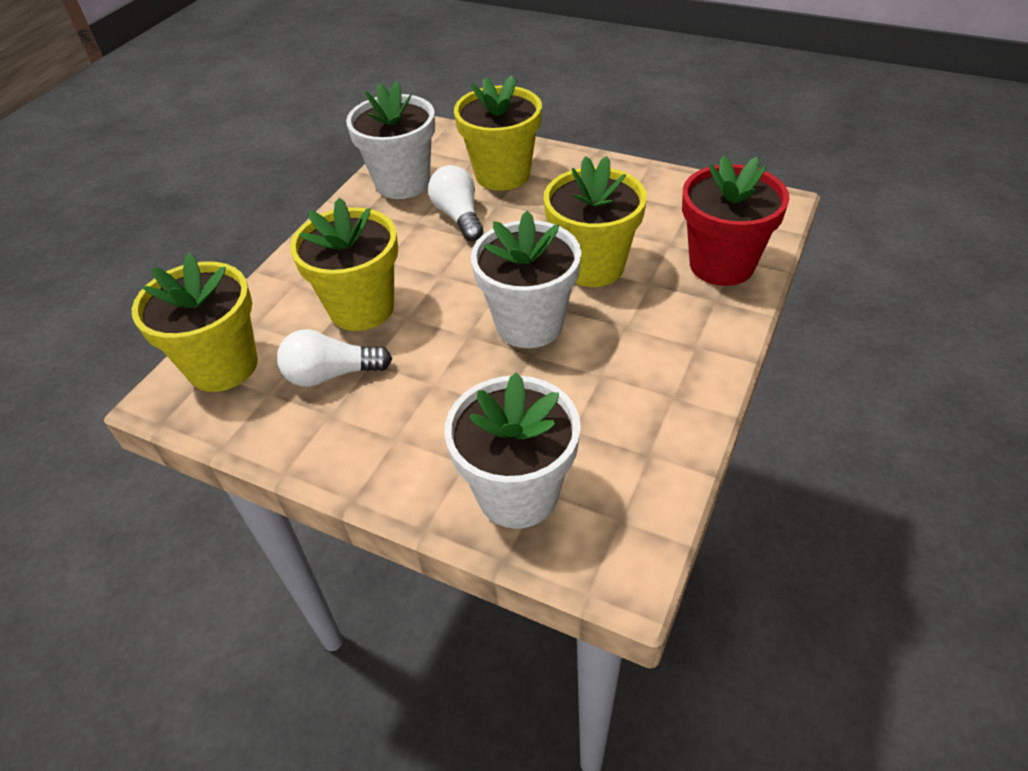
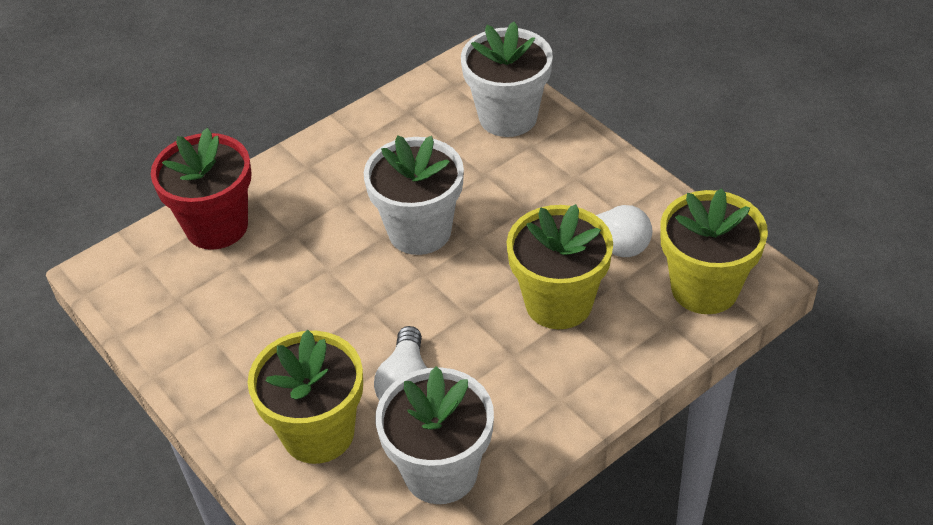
camera: 155 degrees left, 0 degrees up
(592, 266) = (323, 267): yellow flower pot -> none

